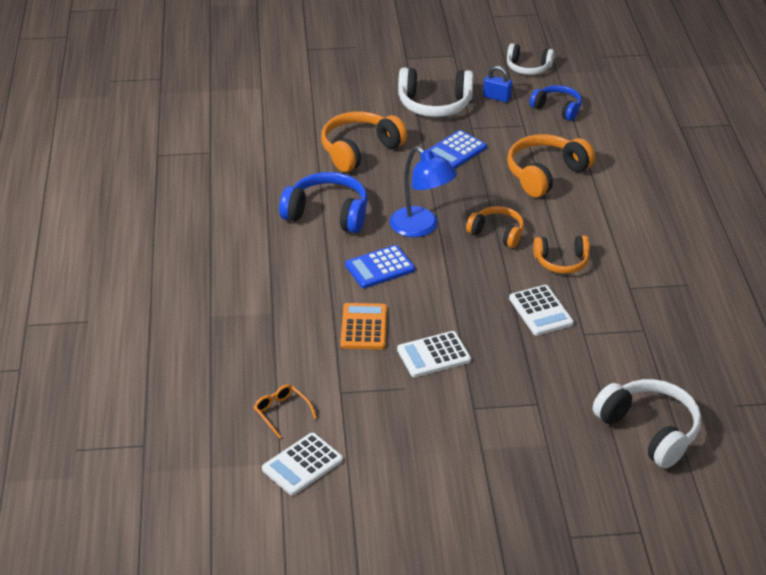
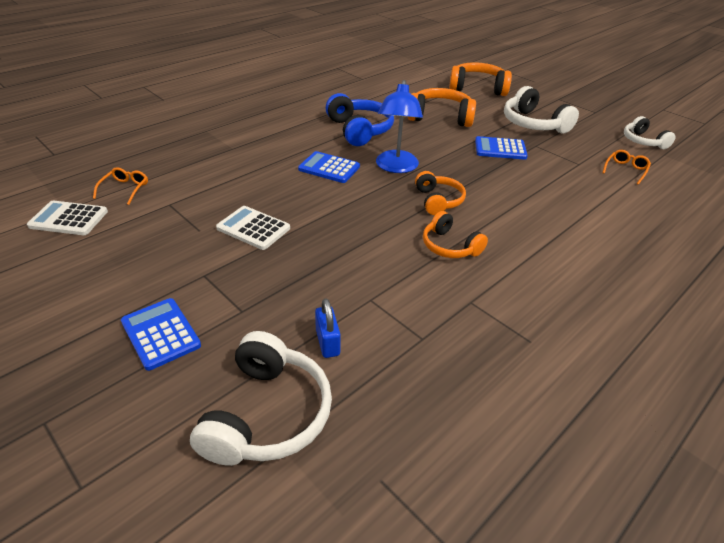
camera: 50 degrees right, 0 degrees up
(364, 327) = (254, 186): orange calculator -> none
(497, 97) = (586, 142): blue padlock -> blue padlock (327, 342)
(526, 454) = (160, 333): none -> blue calculator
(540, 311) = (371, 261): white calculator -> none
(545, 174) = (542, 195): orange headphones -> orange headphones (477, 88)
(557, 108) = (625, 170): blue headphones -> orange glasses

